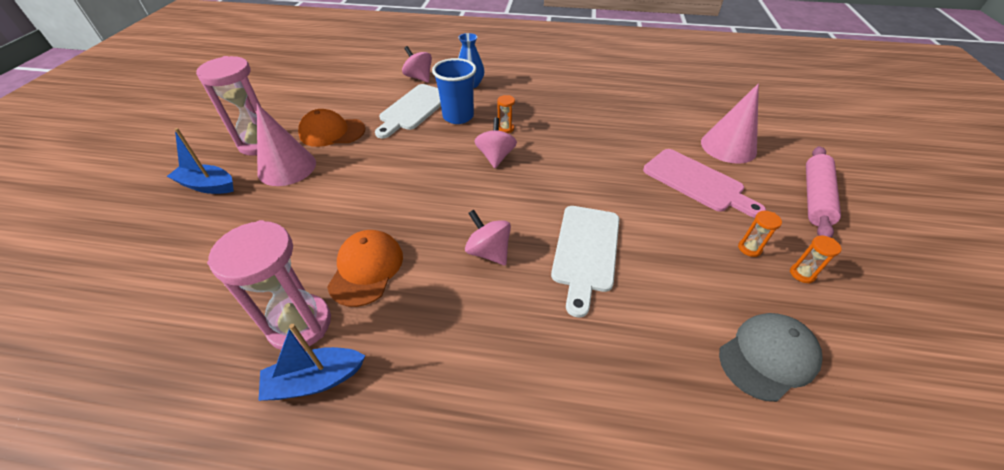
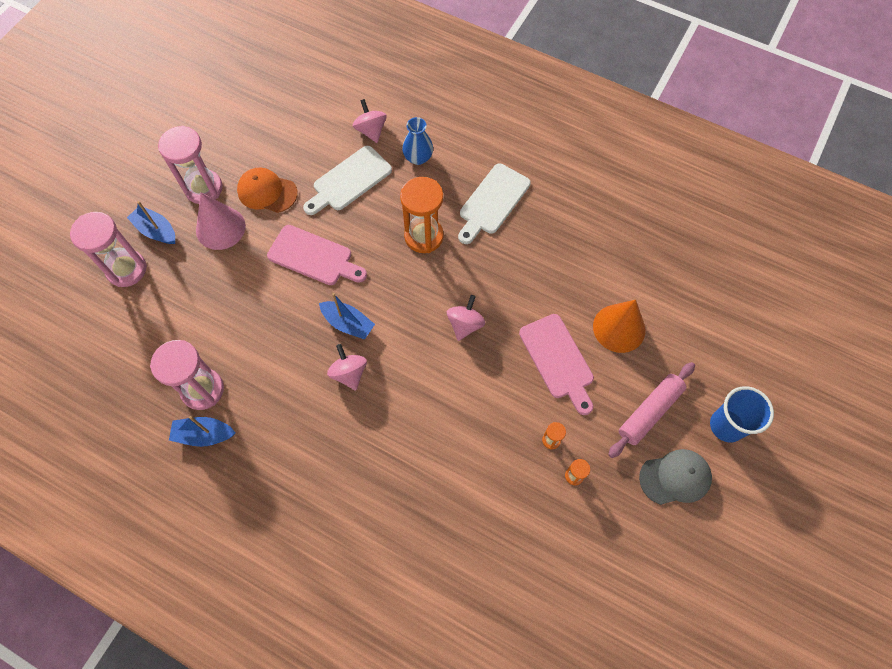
camera: 20 degrees right, 20 degrees up
(171, 227) = (126, 269): none -> pink hourglass
(366, 269) = (256, 358): orange cap -> none
(401, 166) = (314, 257): none -> pink cutting board
(458, 116) = (386, 205): blue cup -> blue cup (726, 425)
(464, 209) = (348, 323): none -> blue boat
(495, 157) = (398, 271): pink spinning top -> pink spinning top (465, 324)
(506, 128) = (424, 236): orange hourglass -> orange hourglass, size x2.38
(586, 251) = (422, 398): white cutting board -> white cutting board (492, 202)
(728, 146) = (619, 328): pink cone -> orange cone
(768, 357) = (496, 525): grey cap -> grey cap (675, 477)

